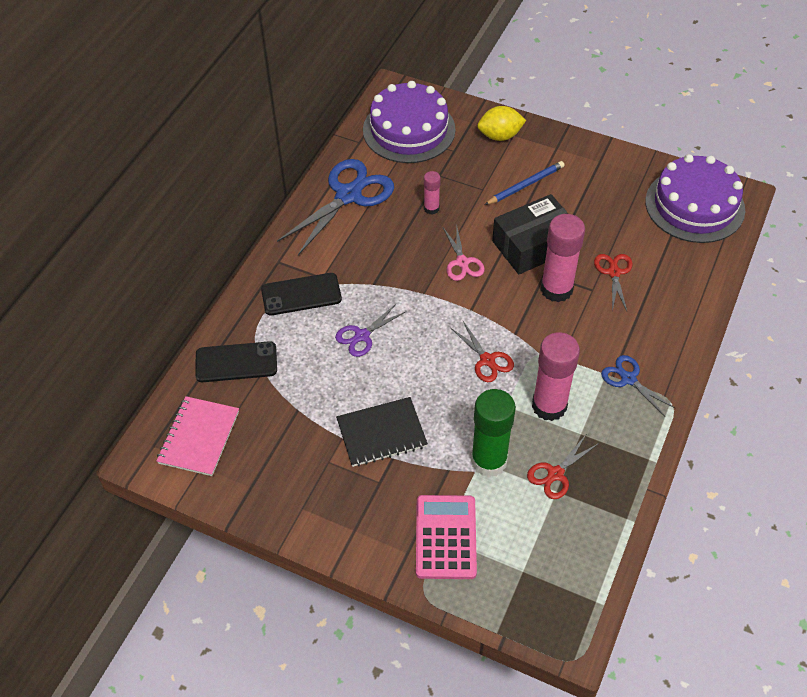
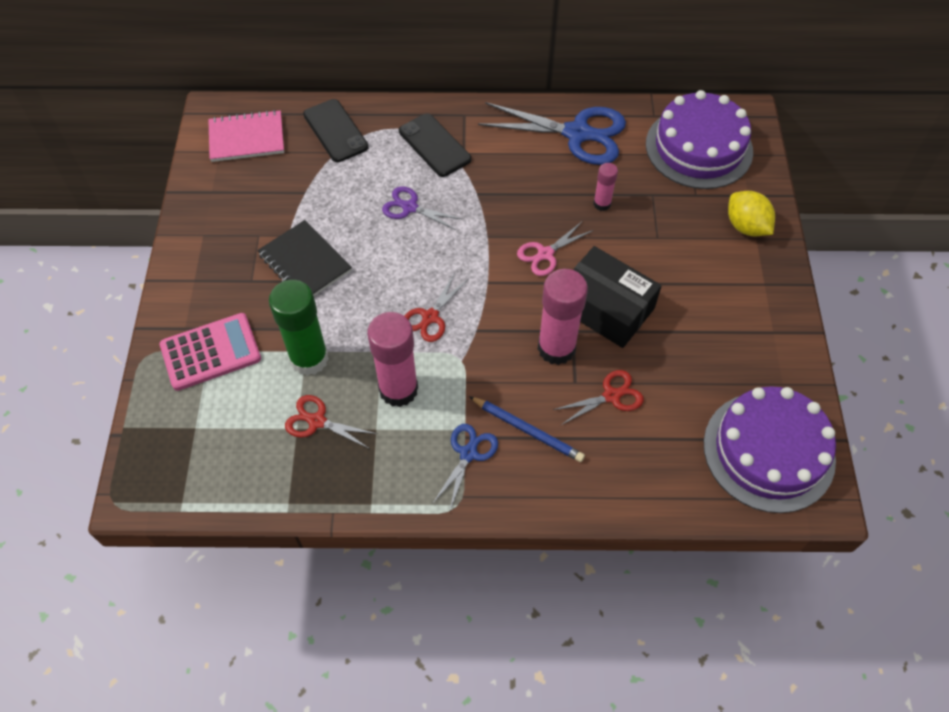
camera: 65 degrees right, 5 degrees up
(525, 185) = (688, 273): blue pencil -> blue pencil (527, 430)

